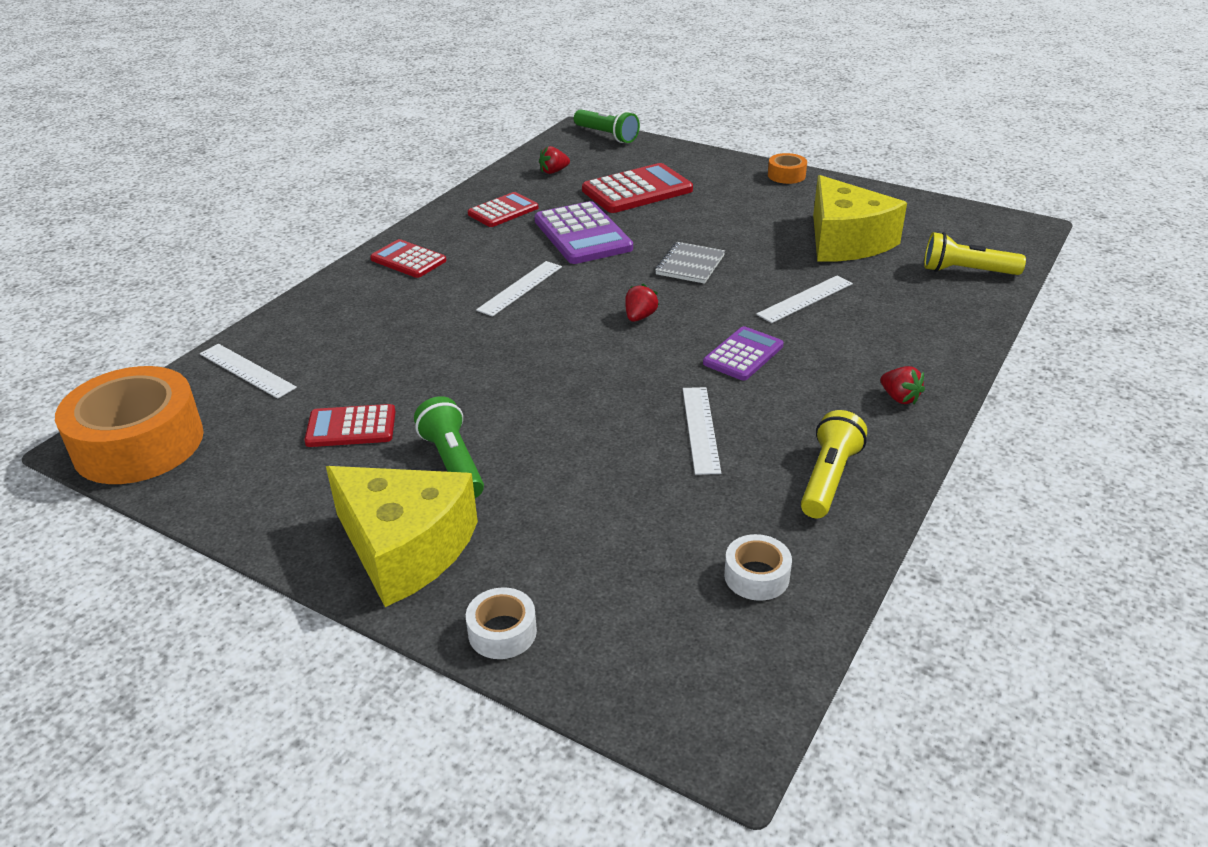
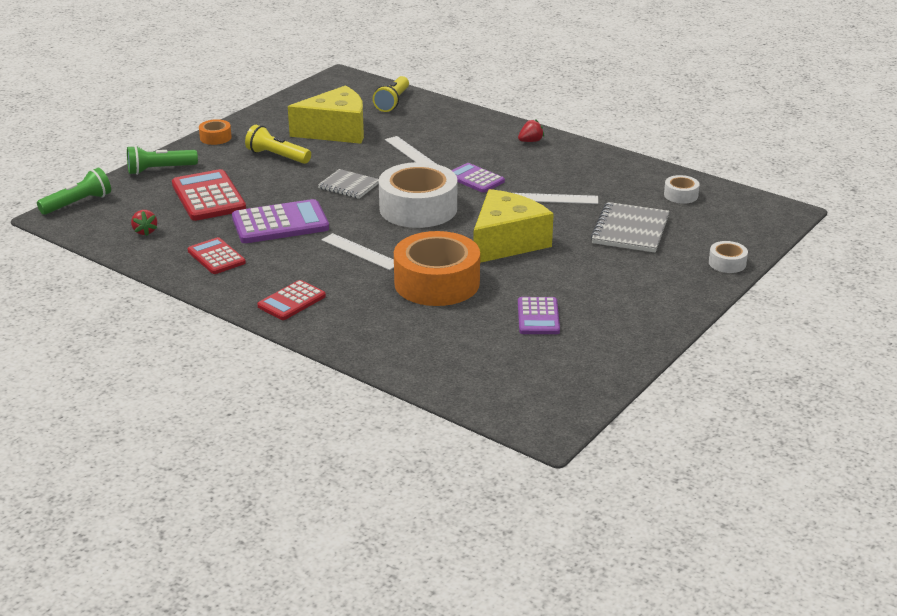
camera: 85 degrees left, 5 degrees down
(139, 443) = (548, 407): orange tape -> orange tape (437, 283)
(247, 370) = (454, 368): white ruler -> none
(351, 427) = (538, 317): red calculator -> purple calculator
(405, 548) = (663, 293): yellow cheese -> yellow cheese (506, 242)
(453, 462) = (581, 278): green flashlight -> green flashlight (160, 170)
(609, 512) = (630, 230): none -> grey notebook
(640, 317) = (418, 208): red strawberry -> white tape
(829, 479) = (603, 169): yellow flashlight -> yellow flashlight (277, 156)

